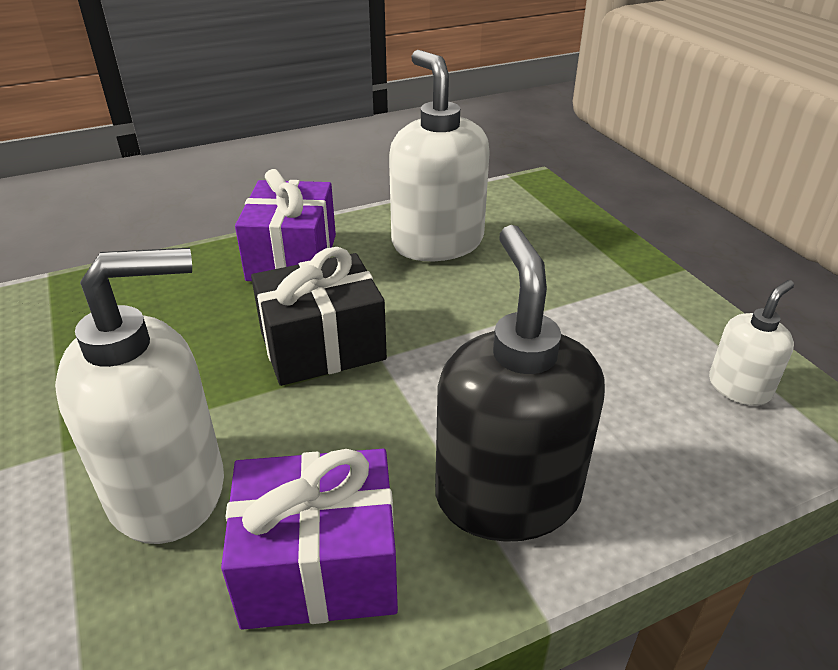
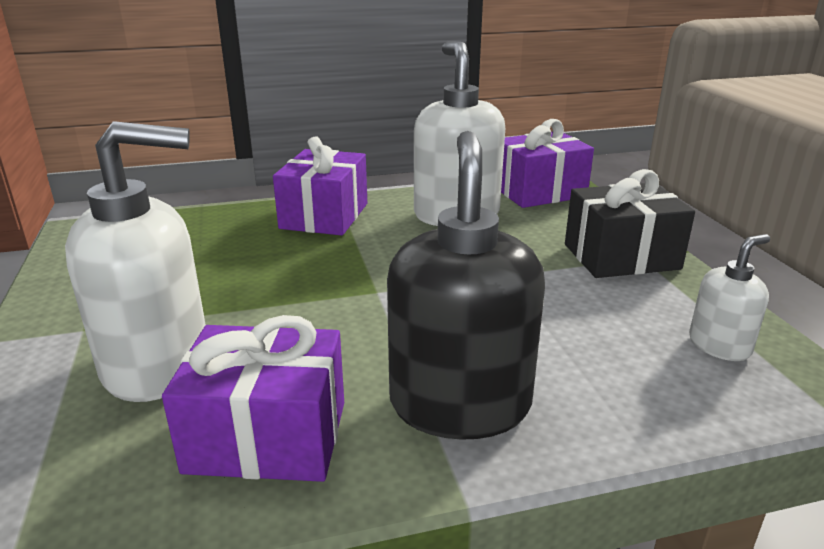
camera: 10 degrees right, 10 degrees down
(322, 346) = (328, 278): black gift -> black gift (621, 256)
(516, 202) = (539, 192): none -> purple gift

